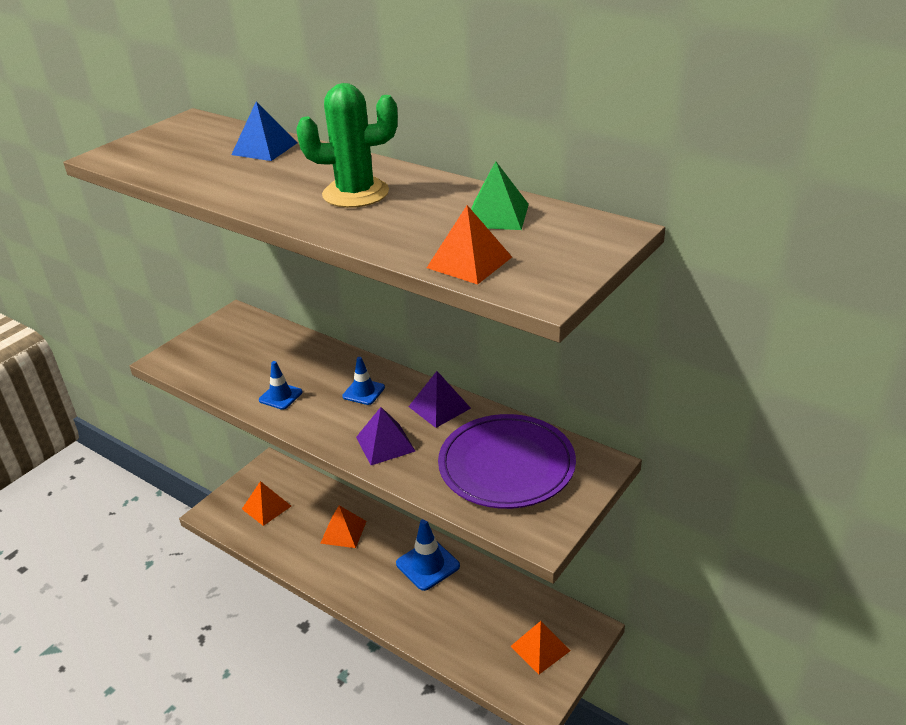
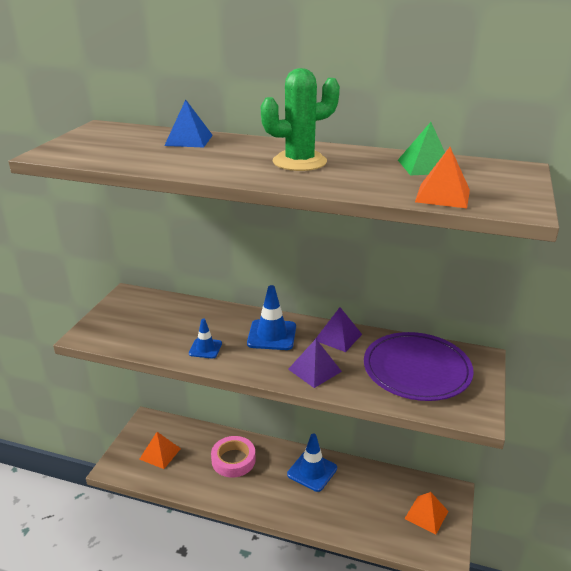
camera: 20 degrees left, 5 degrees down
(343, 532) = (233, 460): orange pyramid -> pink tape
(363, 392) = (272, 335): blue traffic cone -> blue traffic cone, size x1.66

